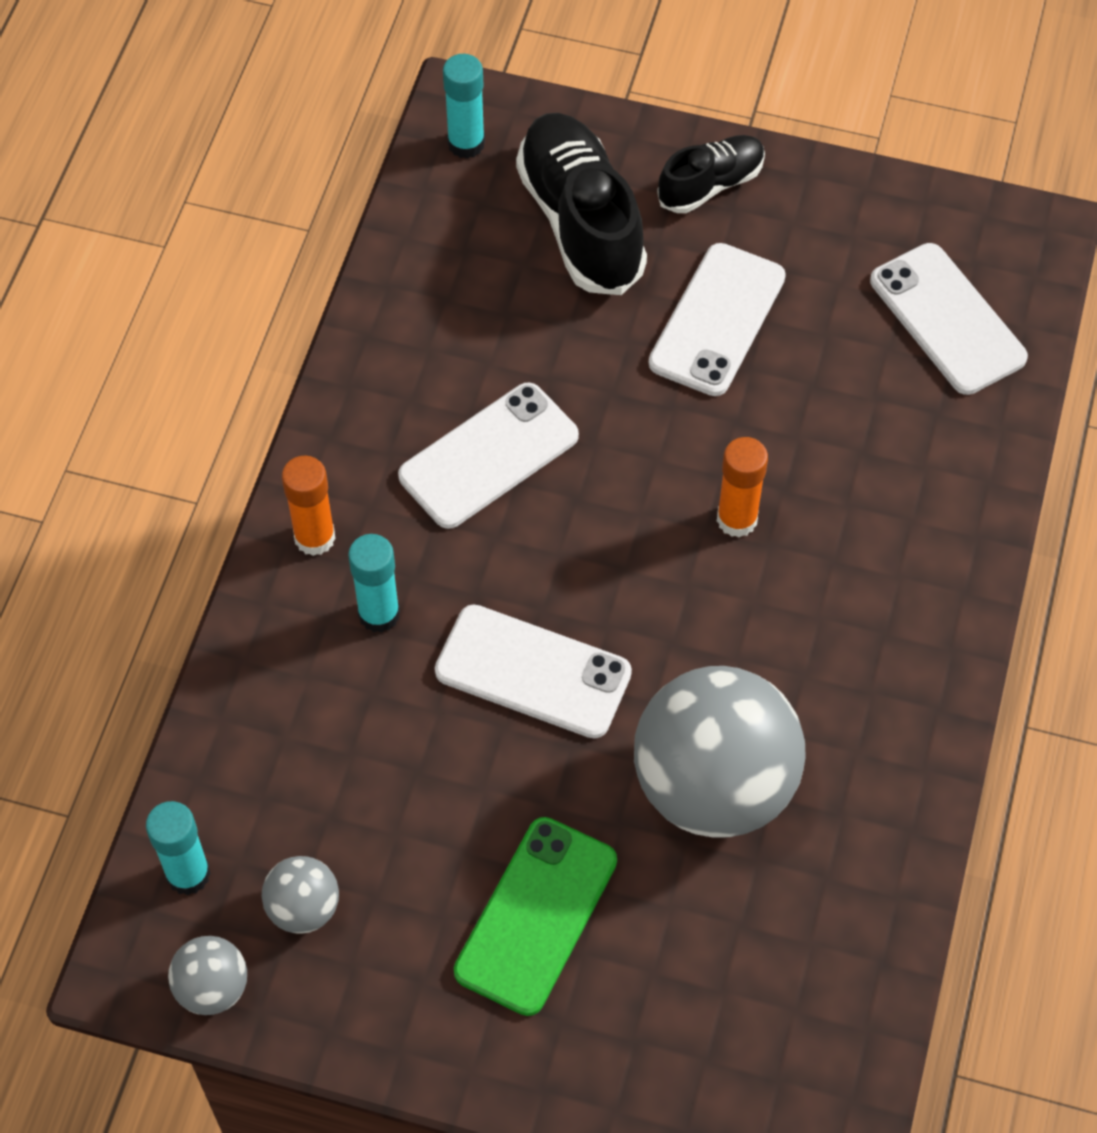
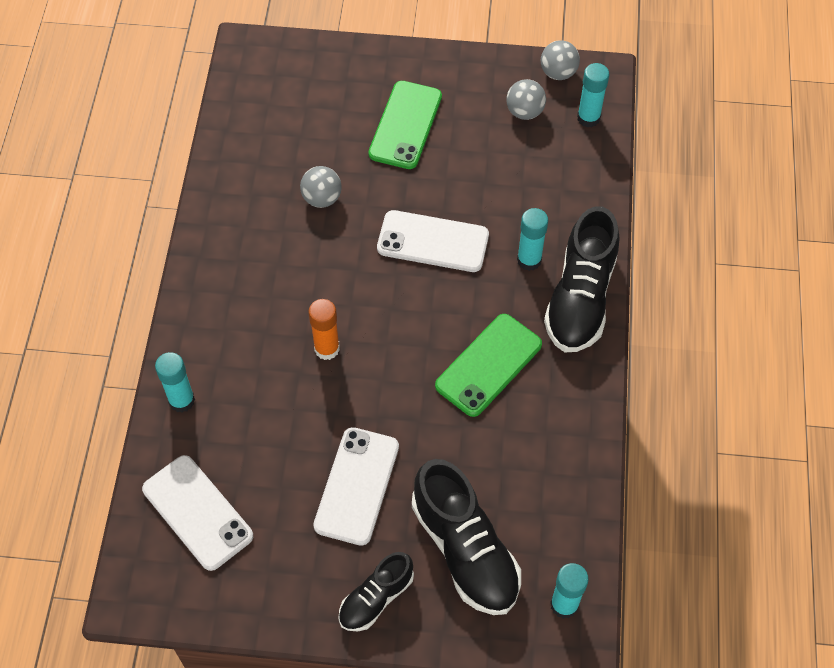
camera: 170 degrees right, 0 degrees up
(314, 538) = (580, 298): orange glue stick -> black shoe
(489, 456) = (488, 365): white phone -> green phone
(714, 786) = (322, 198): grey ball -> grey ball, size x0.45
(969, 475) = (182, 400): none -> turquoise glue stick

